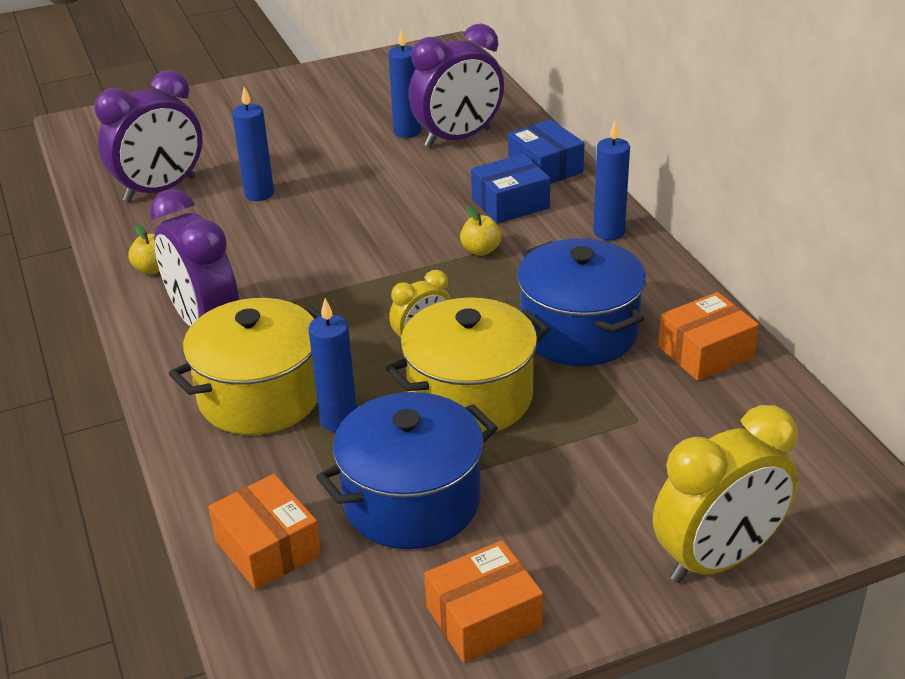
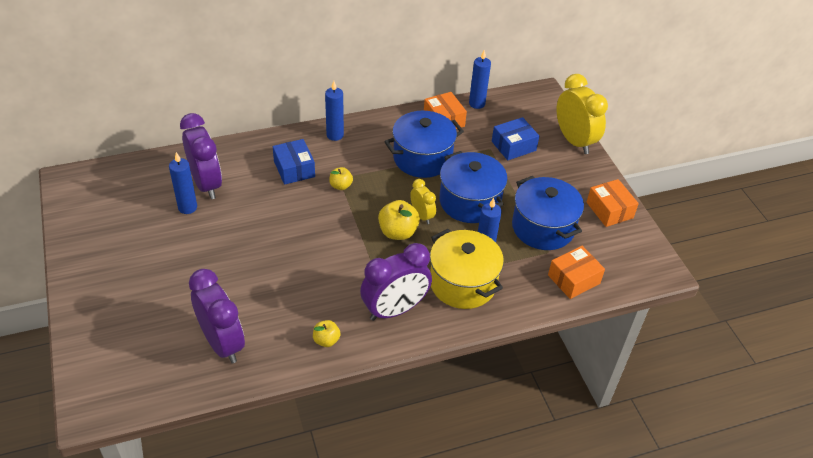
camera: 90 degrees left, 10 degrees up
(259, 194) = (246, 286): blue candle -> blue candle (477, 103)
(378, 317) = (398, 232): none -> yellow apple
(470, 397) = (470, 202): yellow pot -> blue pot
(545, 168) = (258, 150): blue box -> blue box (513, 146)

